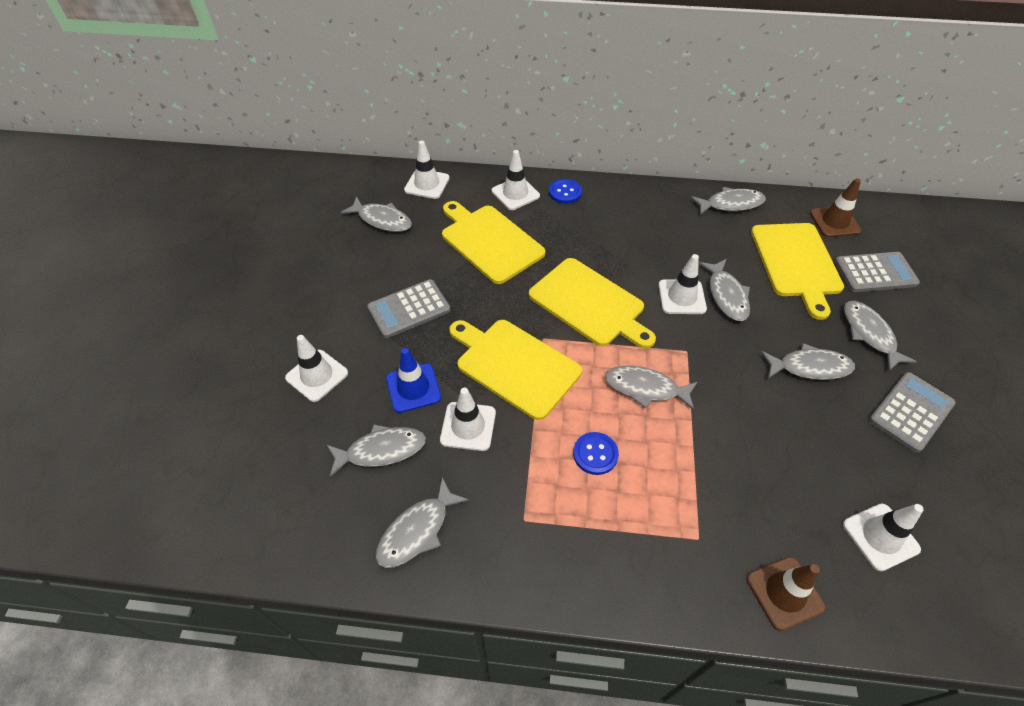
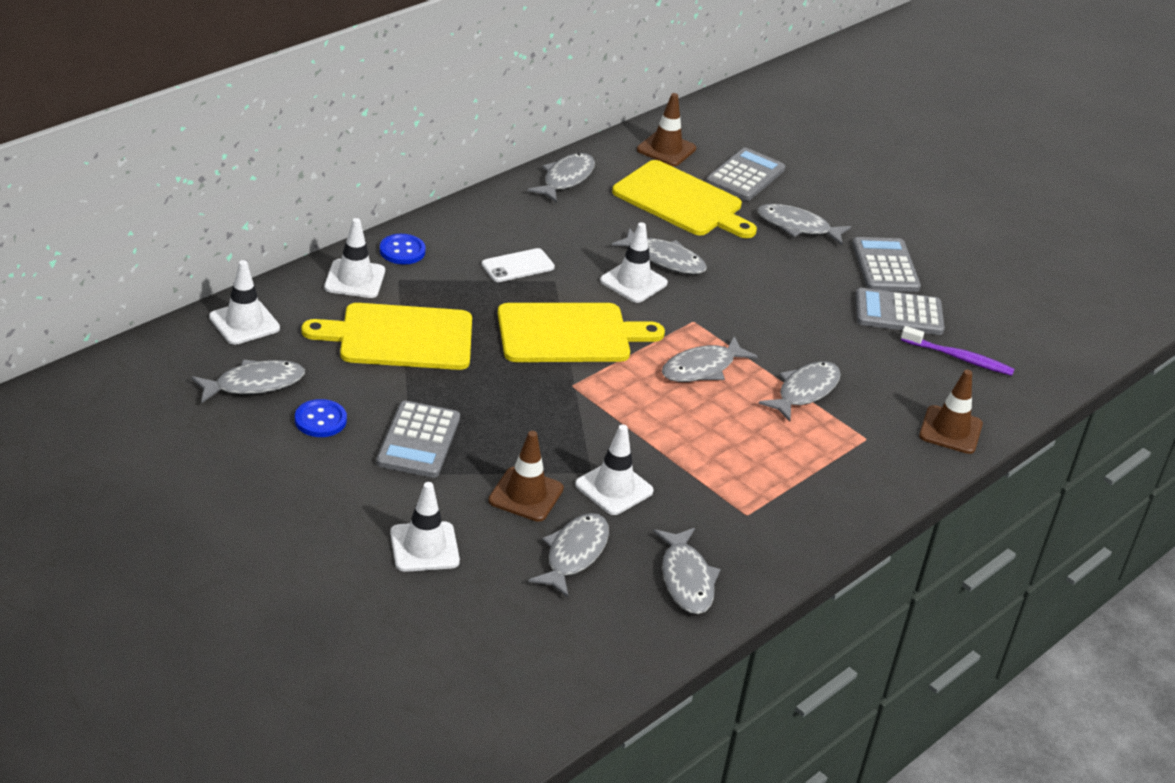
camera: 55 degrees left, 15 degrees down
(413, 388) = (526, 495): blue traffic cone -> brown traffic cone
(514, 365) = (581, 420): yellow cutting board -> none
(595, 454) = (732, 437): blue button -> blue button (320, 420)
(620, 241) = (517, 266): none -> white phone
(809, 367) = (789, 277): grey fish -> grey fish (804, 391)
(871, 458) = (898, 313): none -> grey calculator
(880, 537) = (959, 358): white traffic cone -> purple toothbrush

